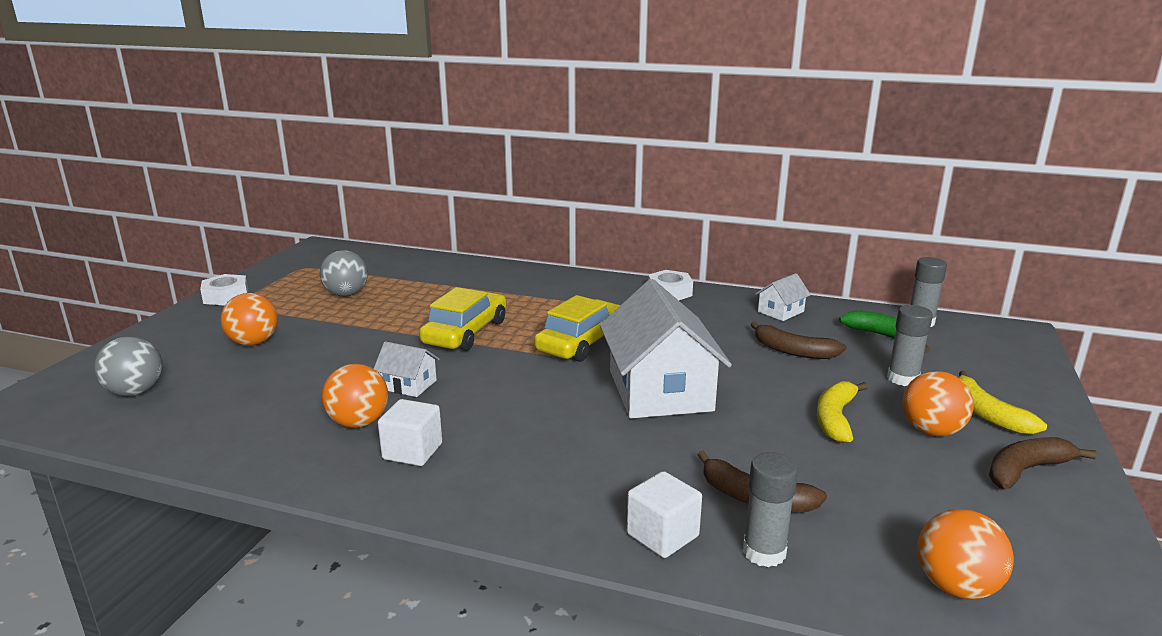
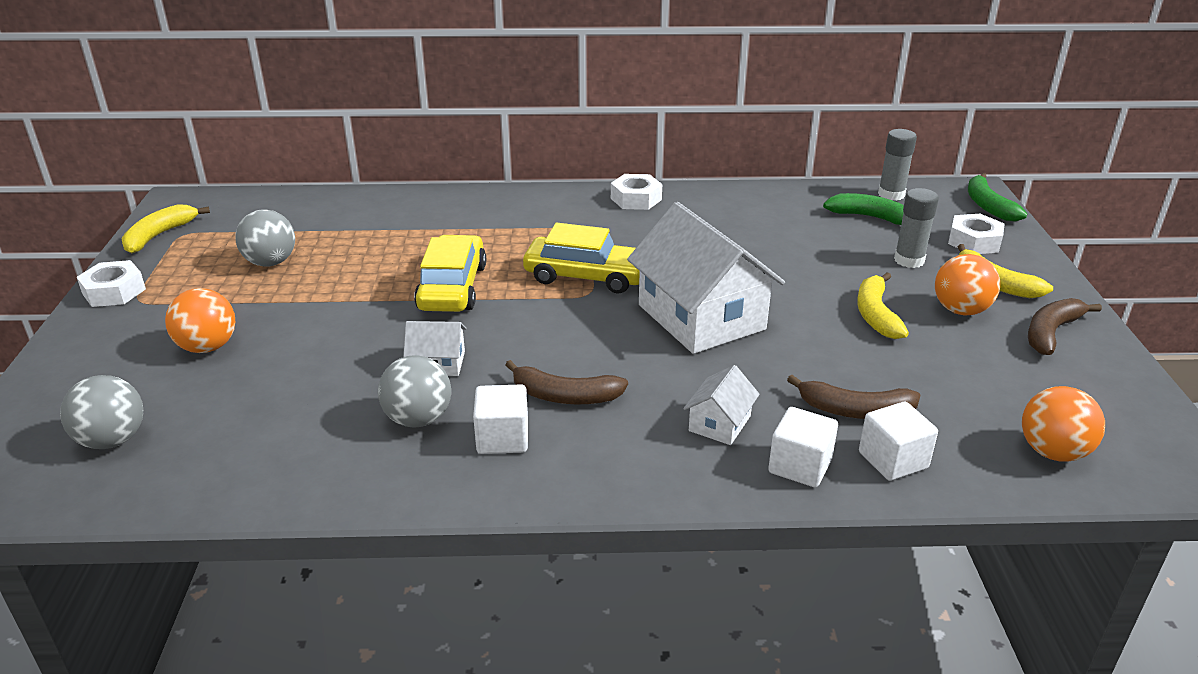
camera: 20 degrees left, 10 degrees up
(287, 266) = (159, 235): none -> yellow banana
(359, 423) = (418, 419): orange ball -> grey ball
(582, 342) = (587, 276): yellow car -> yellow car turned 90 degrees clockwise
(764, 552) = (893, 460): grey glue stick -> white cube
(780, 311) = (759, 204): white house -> white house (719, 423)
(793, 351) = (797, 248): brown banana -> brown banana (565, 396)
(986, 374) = (974, 241): none -> white nut
(1022, 346) = (988, 206): none -> green banana

